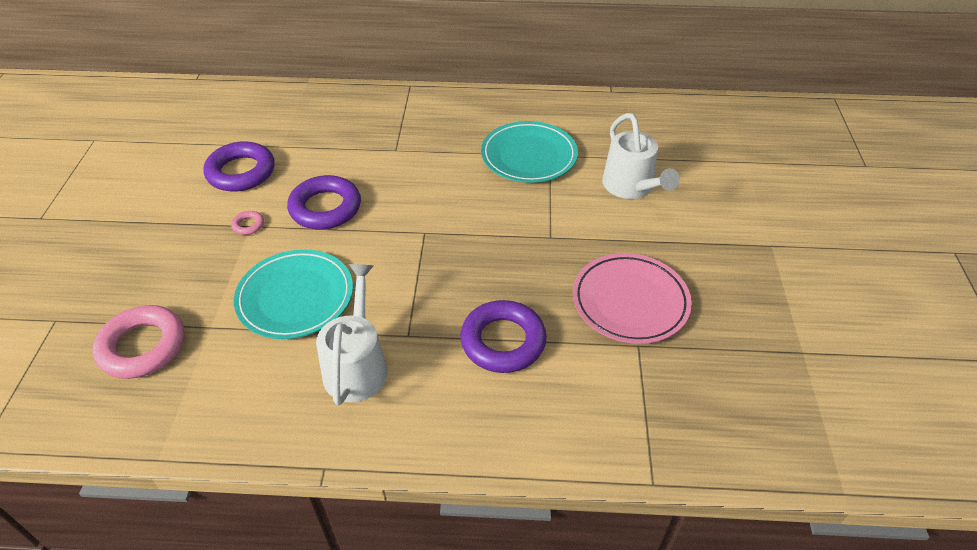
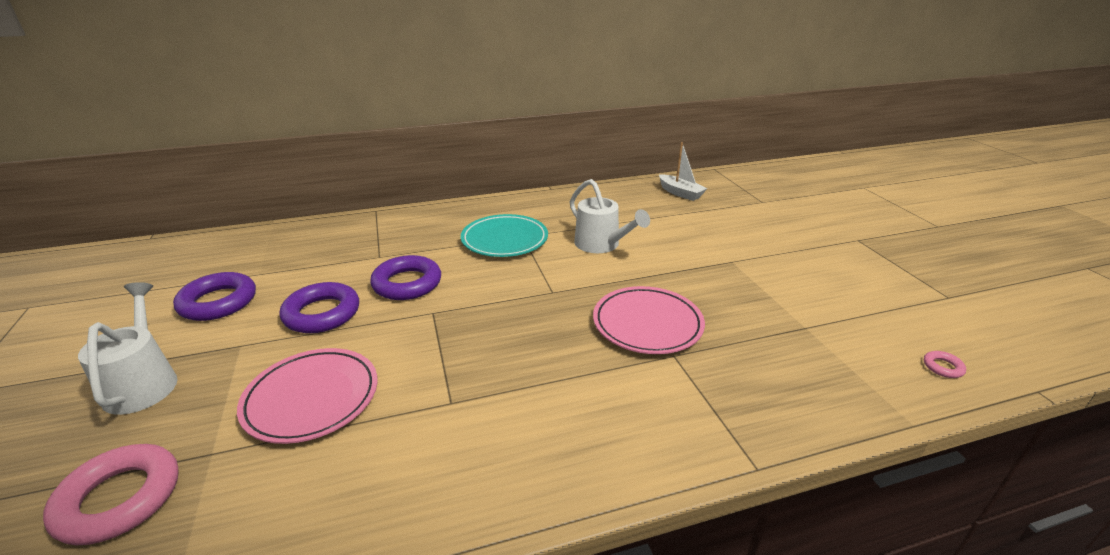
camera: 20 degrees left, 15 degrees down
(248, 225) = (237, 345): pink ring -> pink ring (943, 367)
(295, 297) = (312, 398): turquoise plate -> pink plate
(357, 365) = (405, 445): white watering can -> white watering can (143, 383)
(503, 341) = (550, 383): purple ring -> purple ring (407, 283)
(766, 130) = (680, 193): none -> white boat

